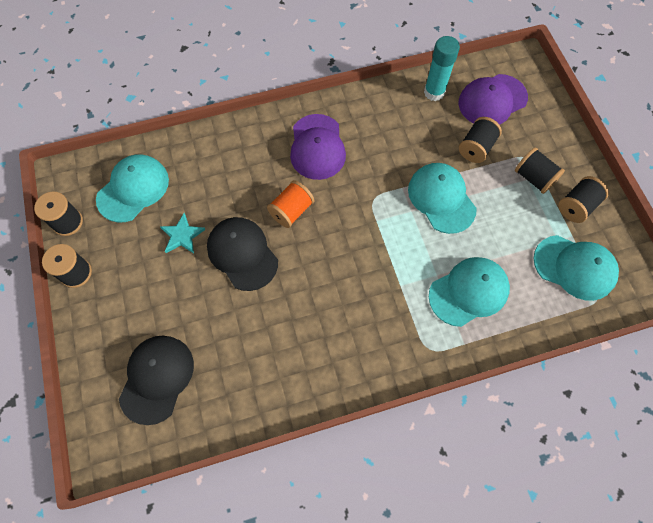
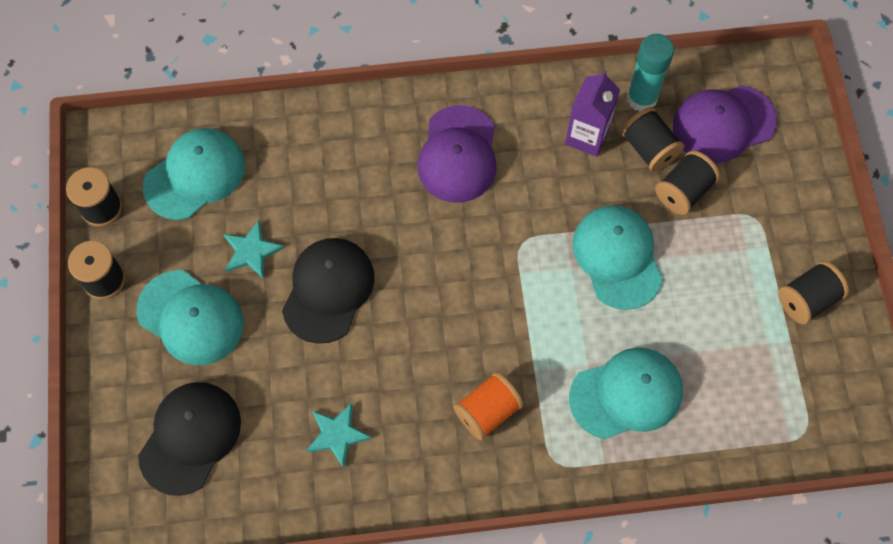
camera: 10 degrees right, 0 degrees up
(242, 254) = (328, 290): black cap -> black cap turned 45 degrees clockwise
(267, 357) = (337, 434): none -> turquoise star
(291, 211) = (405, 241): orange spool -> orange spool (487, 411)
(403, 122) = (587, 136): none -> purple carton
(534, 178) = (756, 249): black spool -> black spool (649, 149)
(575, 267) = (782, 385): turquoise cap -> turquoise cap (191, 318)

